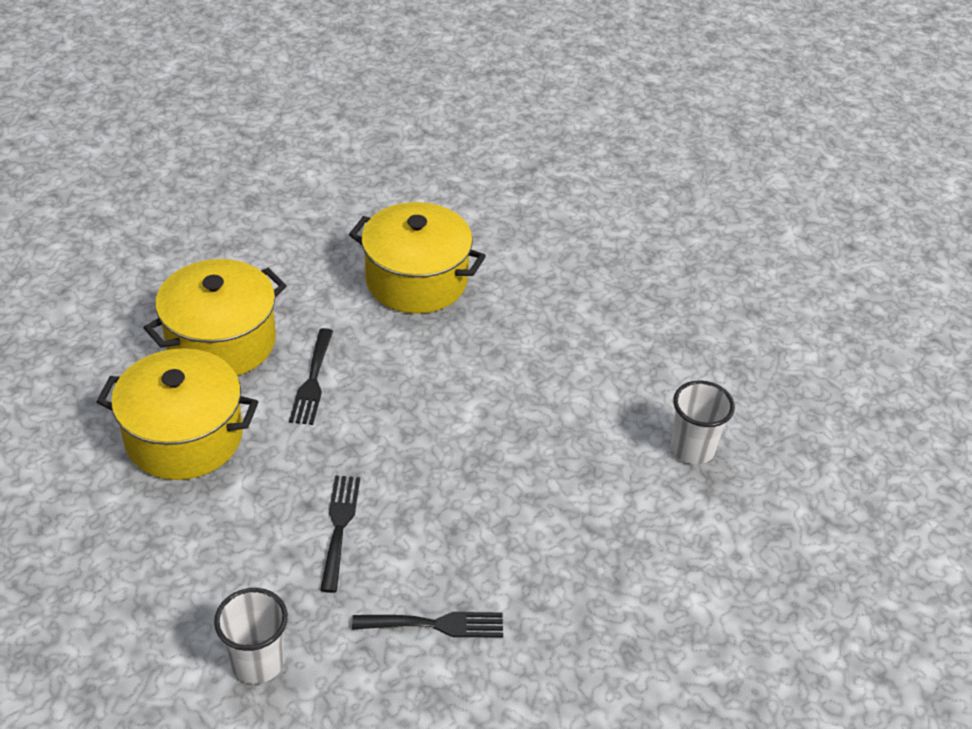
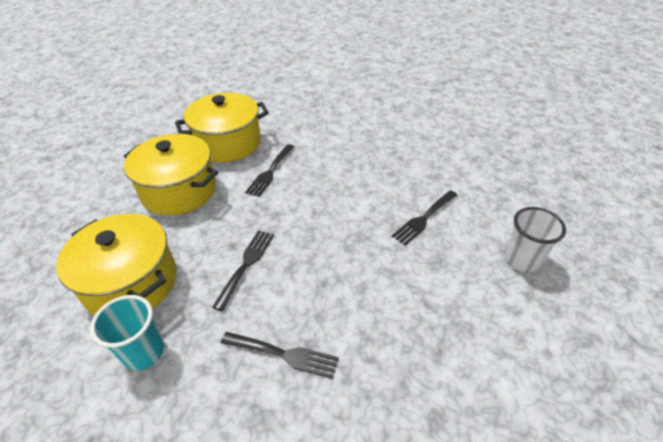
camera: 20 degrees right, 0 degrees up
(257, 662) = (144, 352): white cup -> turquoise cup
(416, 280) = (355, 127): yellow pot -> yellow pot (131, 282)
(558, 414) = (424, 218): none -> black fork

